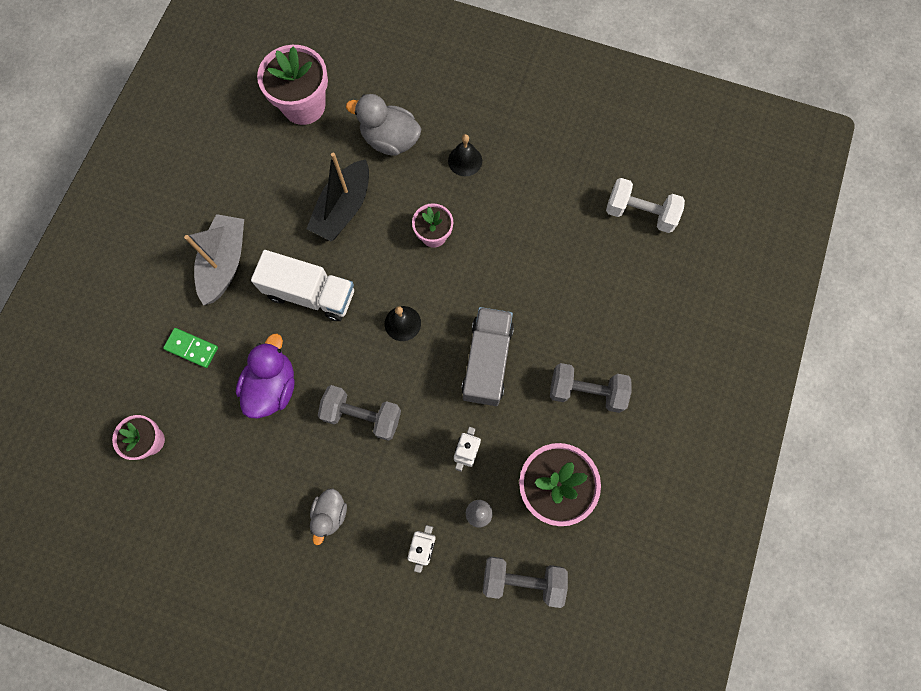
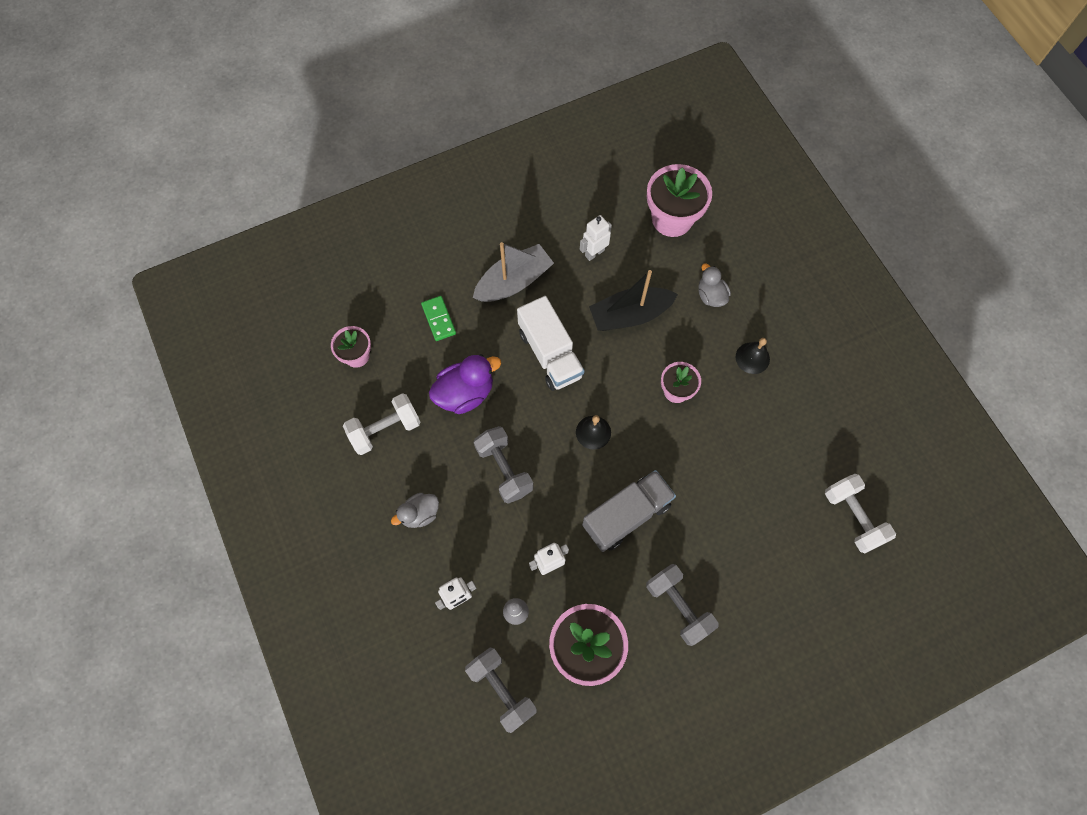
camera: 45 degrees right, 5 degrees down
(235, 476) = (385, 429): none -> white dumbbell
(268, 184) = (594, 253): none -> white robot
(390, 140) = (710, 295): grey duck -> grey duck, size x0.63

